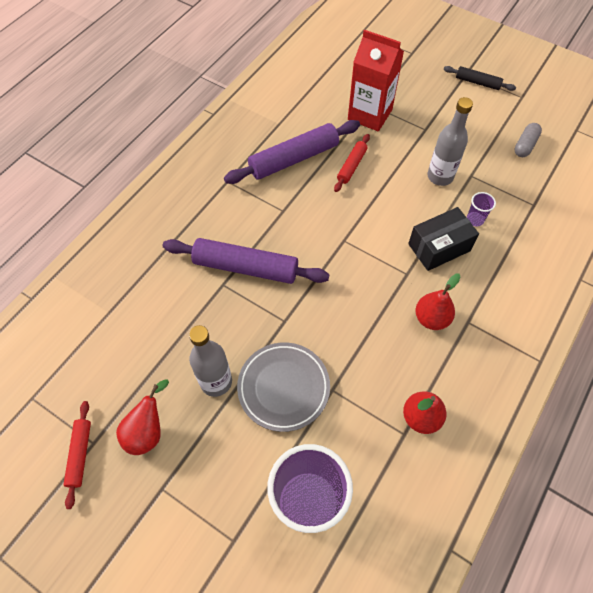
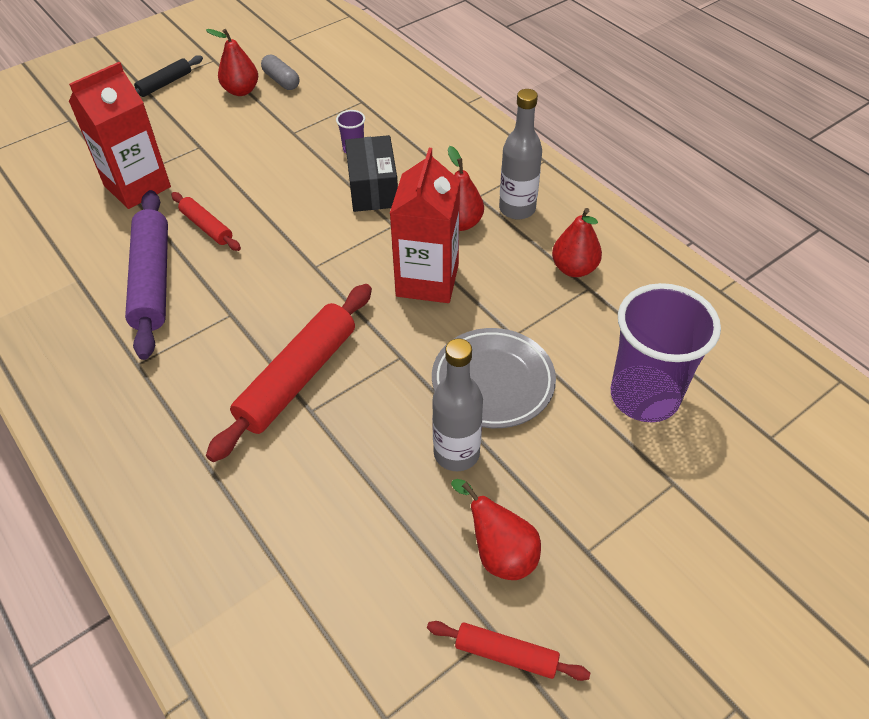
camera: 70 degrees left, 10 degrees down
(246, 267) = (297, 378): purple rolling pin -> red rolling pin
(361, 315) = (427, 280): none -> red carton
(440, 176) = (277, 156): grey bottle -> grey bottle (517, 209)
(498, 127) = (241, 91): none -> red pear

